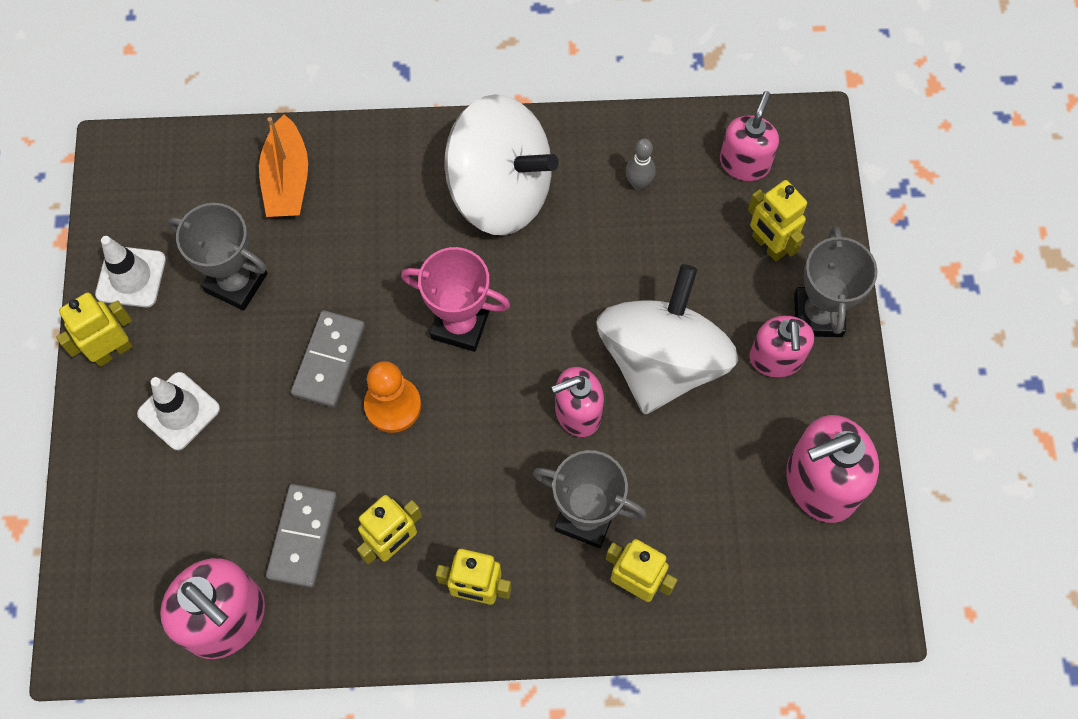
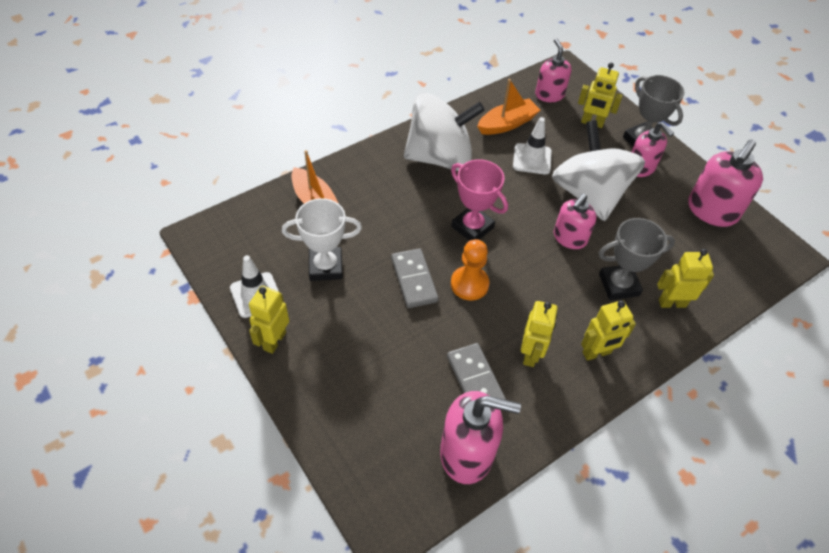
camera: 35 degrees left, 15 degrees down
(179, 411) = (343, 352): white traffic cone -> white traffic cone (532, 159)
(236, 282) = (326, 267): grey trophy -> white trophy
(460, 324) = (472, 227): pink trophy -> pink trophy turned 60 degrees clockwise
(638, 183) = (507, 124): grey bowling pin -> orange boat

